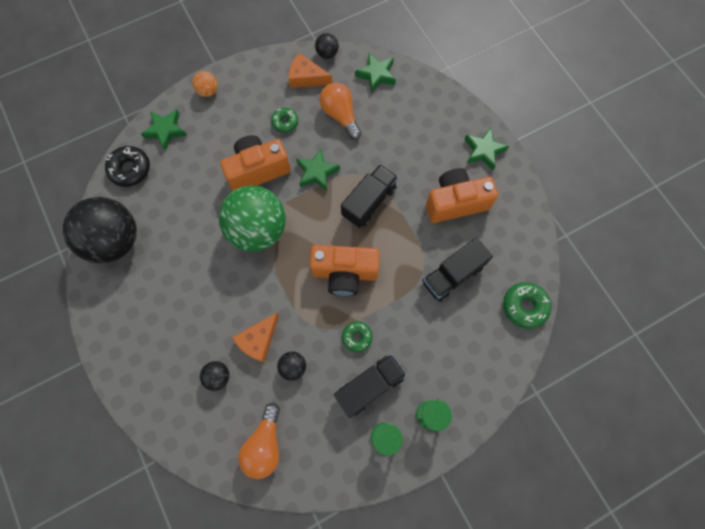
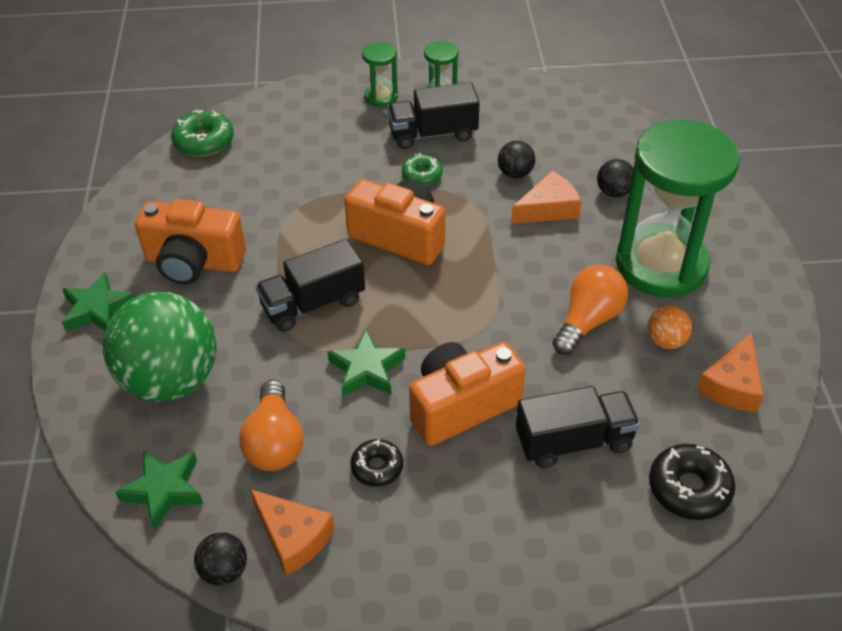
camera: 155 degrees left, 25 degrees down
(115, 241) = (732, 385): black ball -> orange cheese
(165, 130) = (606, 536): green star -> none
(171, 318) = (661, 264): none -> green hourglass
(208, 91) = (497, 585): orange ball -> orange ball (665, 341)
(257, 170) = (461, 406): orange camera -> orange camera turned 150 degrees clockwise
(258, 230) = (497, 324): green ball -> green ball (171, 380)
(265, 444) = (577, 126): orange light bulb -> orange light bulb (588, 321)
(285, 122) = (377, 467): green donut -> black donut
(452, 275) = (263, 193): black truck -> black truck (574, 441)

